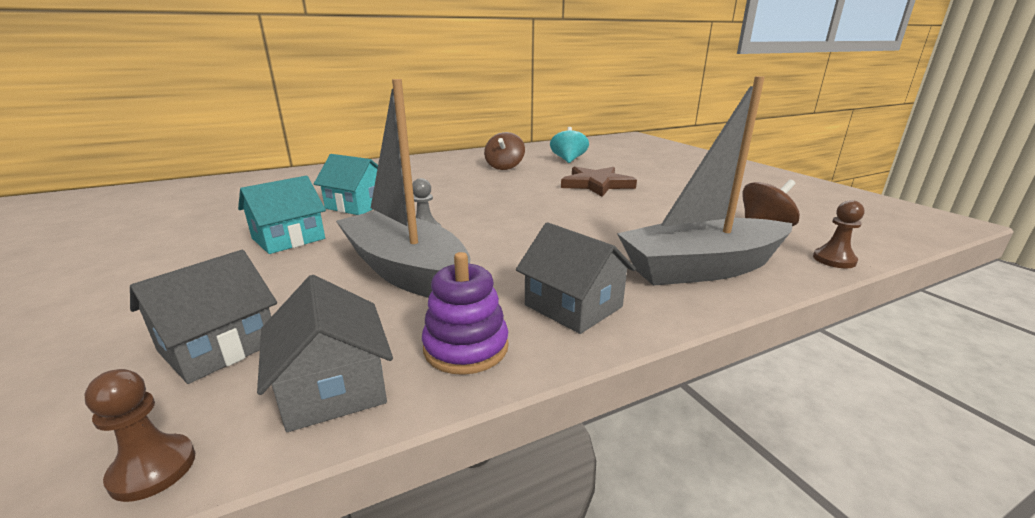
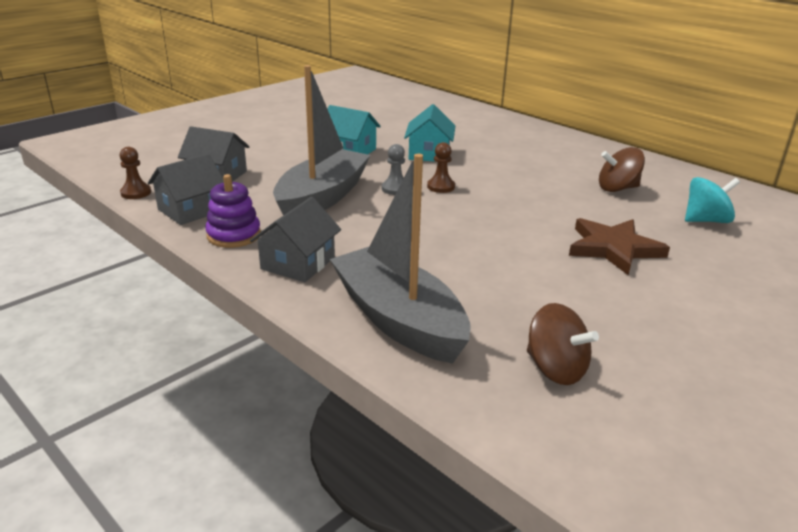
camera: 70 degrees right, 5 degrees up
(834, 260) = (479, 413): brown pawn -> brown pawn (441, 187)

